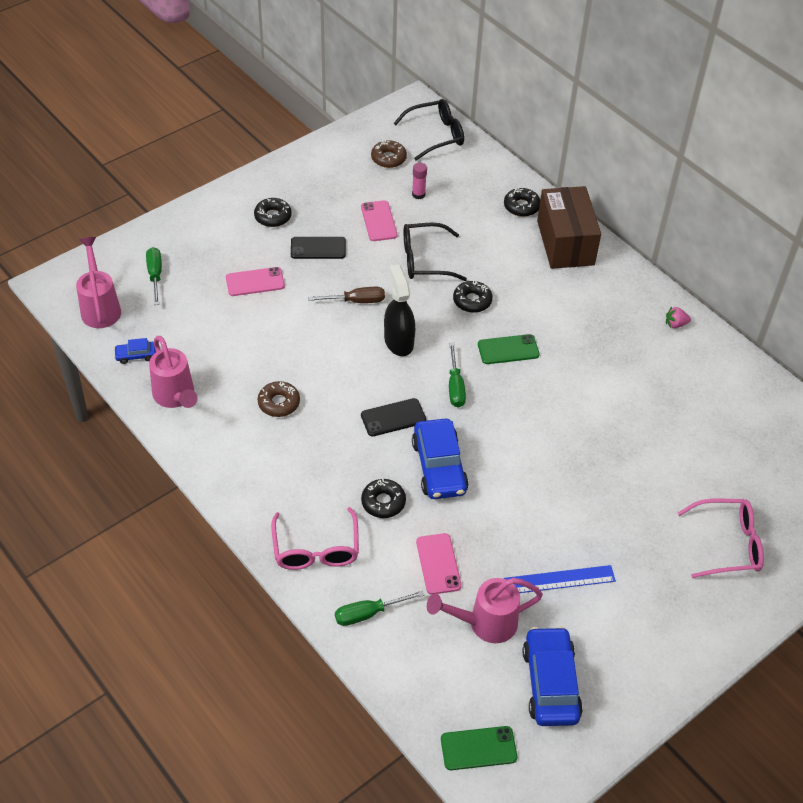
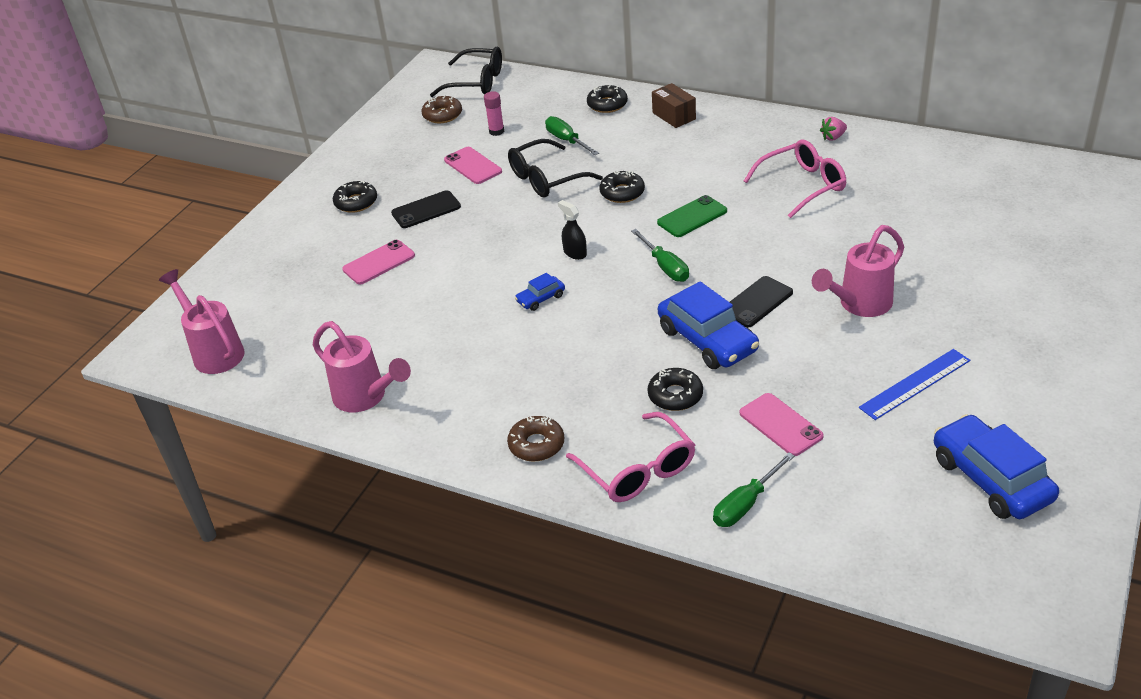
camera: 20 degrees left, 10 degrees down
(136, 355) = (289, 378): blue car -> blue car (540, 298)
(155, 275) = (259, 299): green screwdriver -> green screwdriver (567, 140)
(279, 403) = (488, 355): brown donut -> brown donut (536, 445)
(356, 301) = (502, 237): brown screwdriver -> none
(393, 417) = (623, 318): black phone -> black phone (757, 302)
(398, 341) = (575, 253): black spray bottle -> black spray bottle, size x0.55
(435, 135) = (476, 82): black glasses -> black glasses turned 60 degrees clockwise
(478, 748) = (974, 576): green phone -> none
(484, 624) = (876, 457): pink watering can -> pink watering can (859, 305)
(565, 243) = (674, 116): brown box -> brown box, size x0.51
(727, 544) = (1043, 284): pink glasses -> pink glasses (802, 186)

